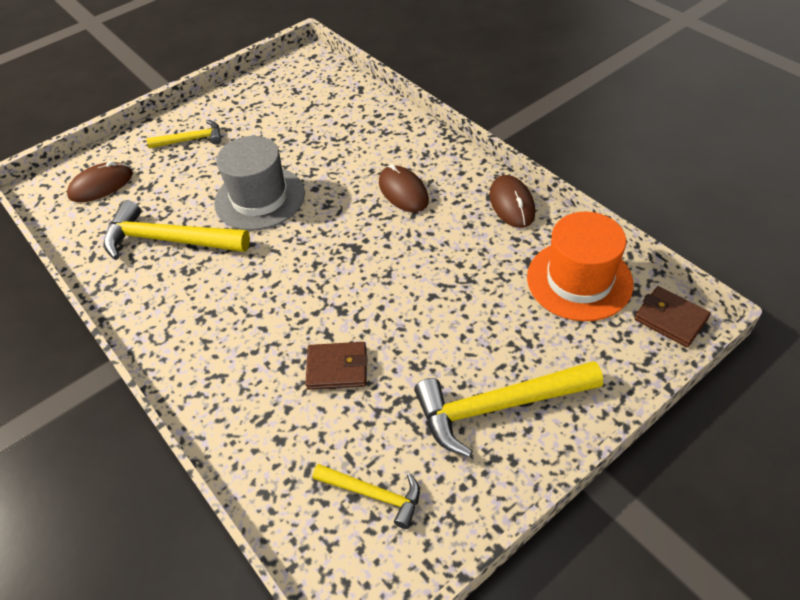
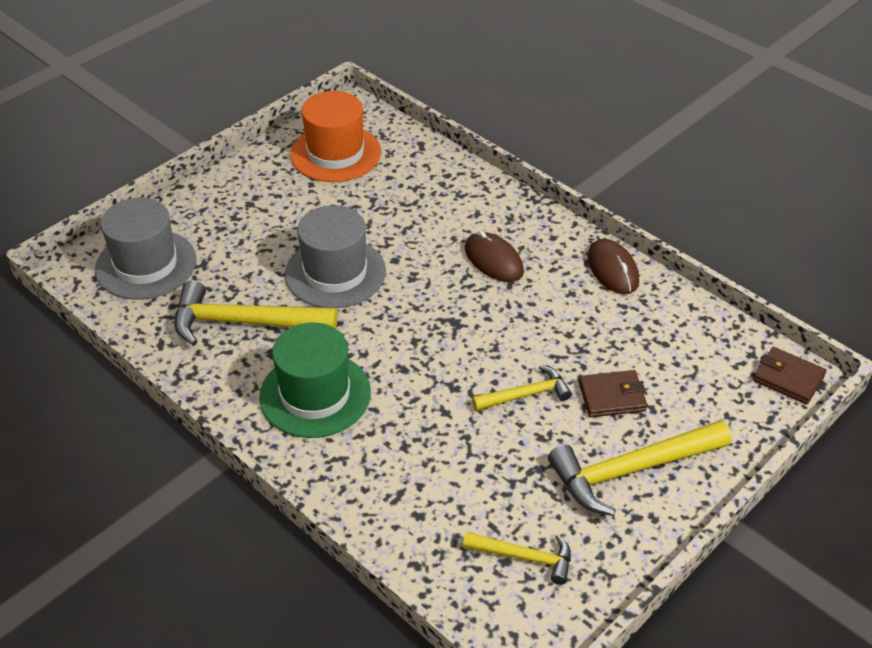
camera: 10 degrees left, 5 degrees down
(101, 185) = (146, 264): brown mouse -> grey hat
(191, 139) = (237, 209): yellow hammer -> yellow hammer (526, 394)
(213, 311) = (315, 394): none -> green hat
(337, 368) = (462, 444): brown wallet -> brown wallet (612, 397)
(579, 280) = (694, 345): orange hat -> orange hat (335, 153)

